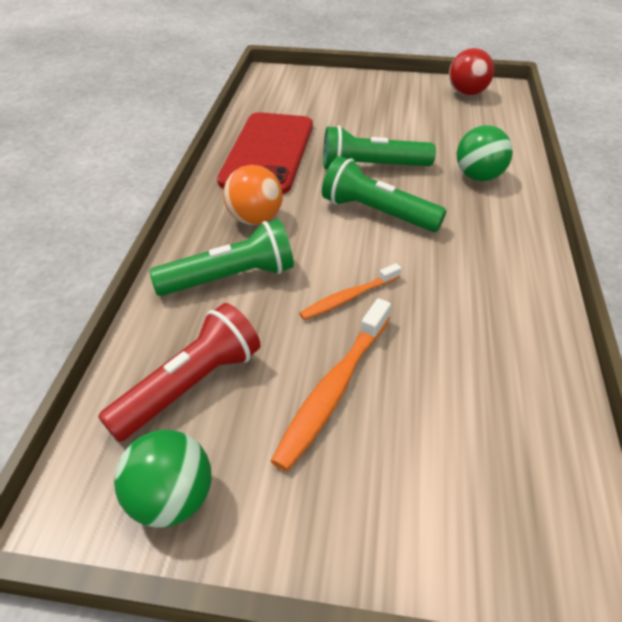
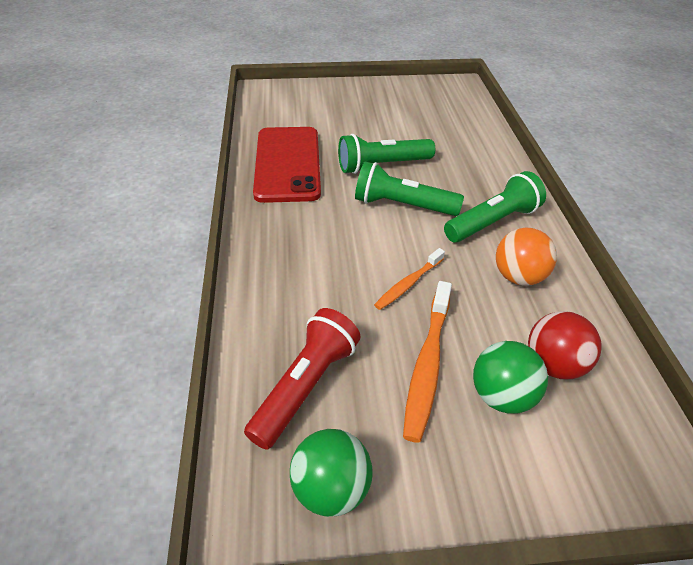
camera: 15 degrees left, 0 degrees up
(230, 278) = (301, 283): green flashlight -> green flashlight (492, 222)
(255, 219) = (300, 226): orange ball -> orange ball (518, 277)
(467, 93) = (434, 90): red ball -> red ball (553, 365)
(478, 176) = (471, 162): green ball -> green ball (501, 396)

